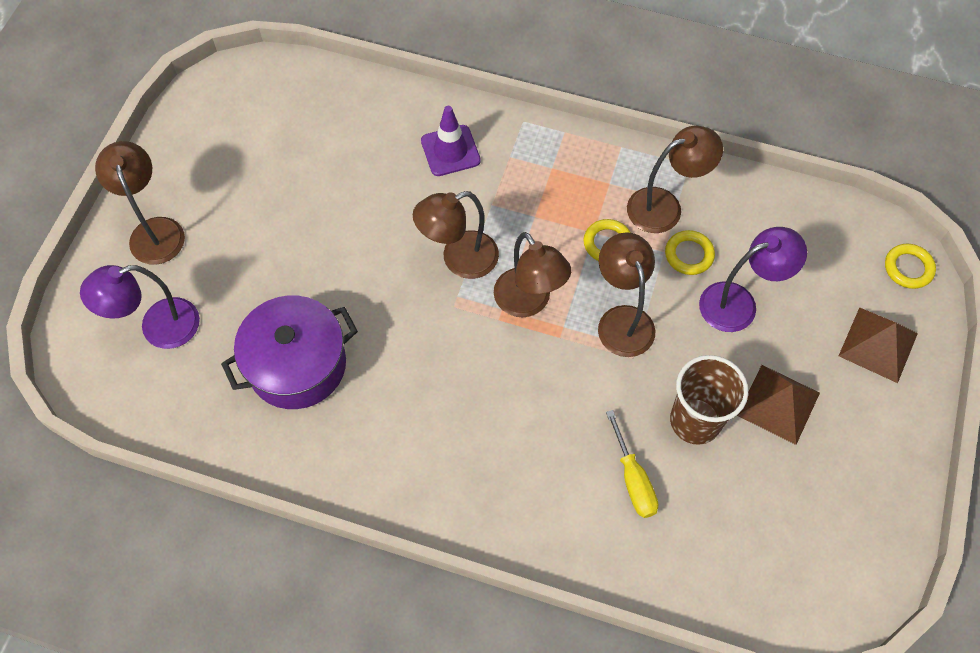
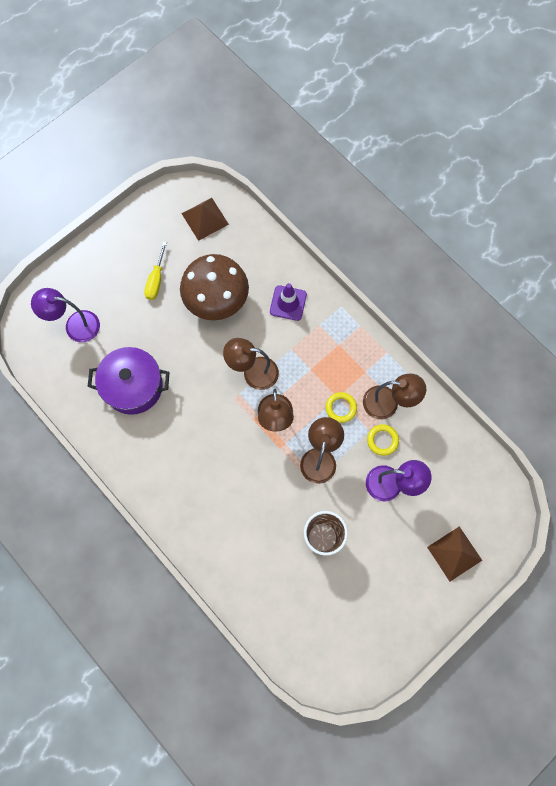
camera: 30 degrees right, 10 degrees up
(154, 230) = (103, 266): brown lamp -> none
(350, 195) = (217, 301): none -> brown mushroom
(633, 479) = (268, 550): yellow screwdriver -> yellow screwdriver (156, 280)
(778, 404) = (374, 554): brown pyramid -> brown pyramid (205, 219)
(908, 268) = (505, 519): yellow ring -> none

